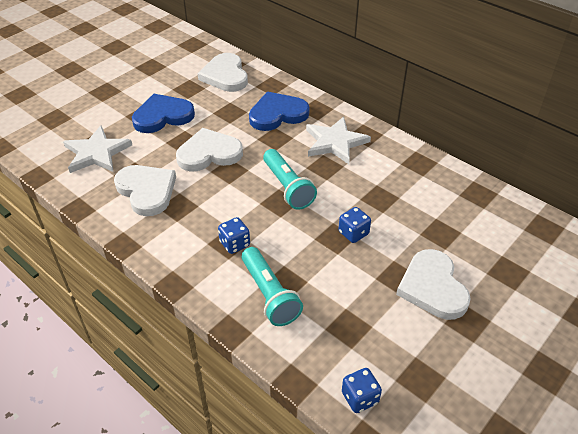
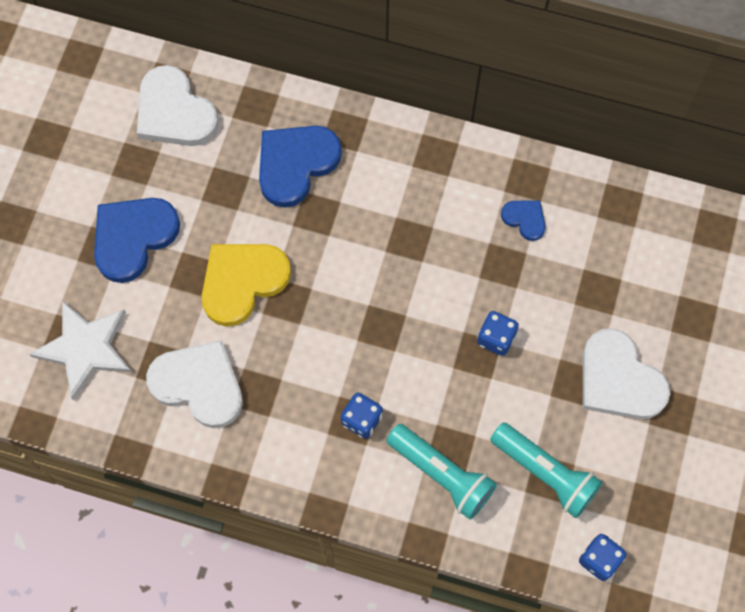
camera: 25 degrees left, 25 degrees up
(209, 153) = (242, 282): white heart -> yellow heart
(287, 187) = (379, 297): turquoise flashlight -> turquoise flashlight (545, 473)
(335, 142) = (402, 187): white star -> none
(407, 180) = (525, 219): none -> blue heart

